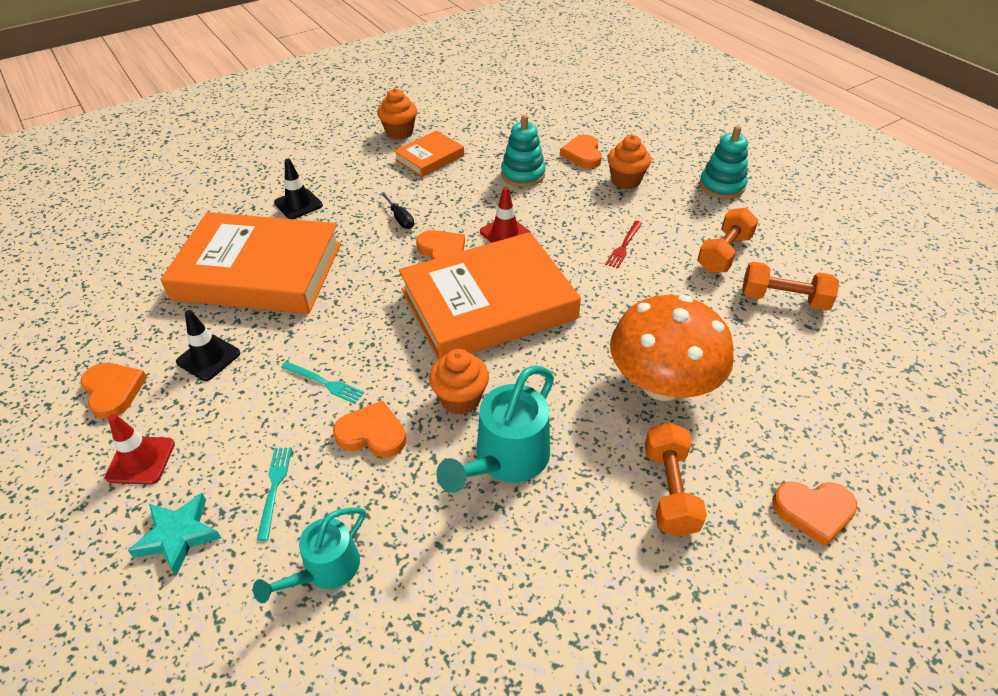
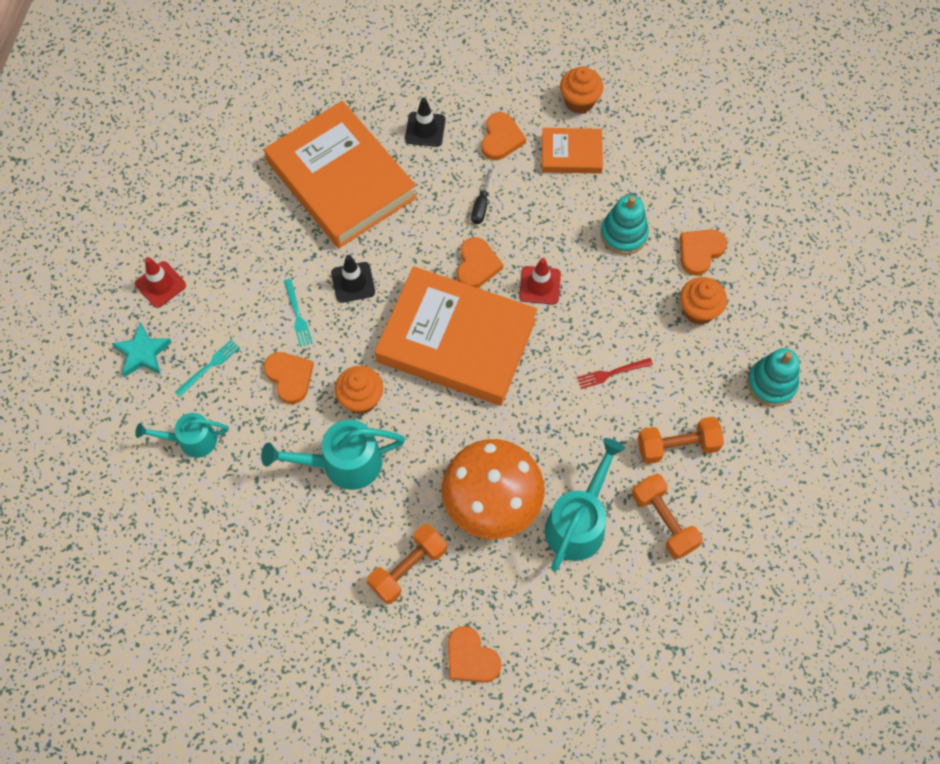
camera: 45 degrees right, 20 degrees up
(113, 391) = (182, 217): orange heart -> orange heart (501, 139)
(208, 357) = (251, 235): black traffic cone -> black traffic cone (353, 282)
(736, 344) = (579, 521): none -> turquoise watering can

